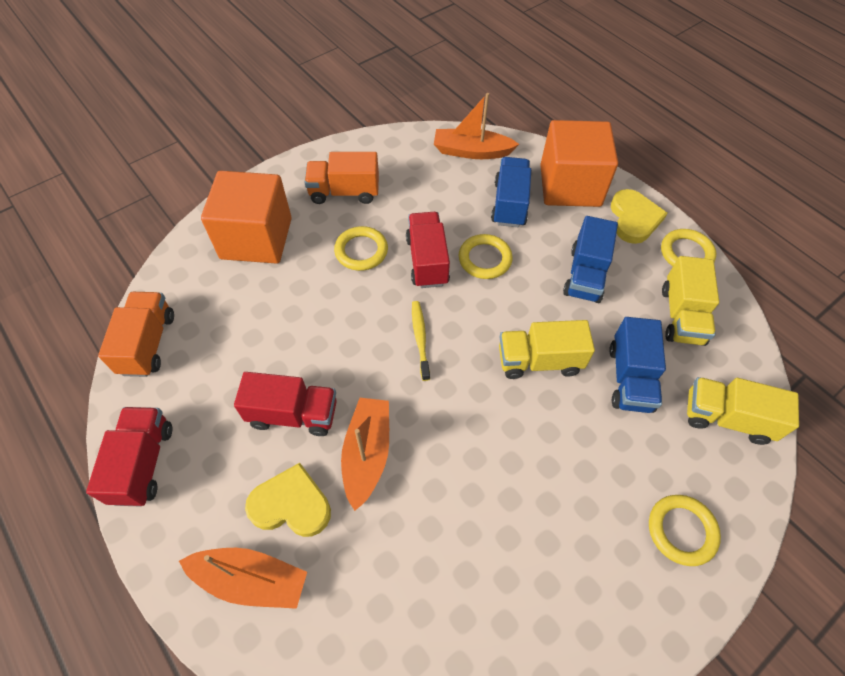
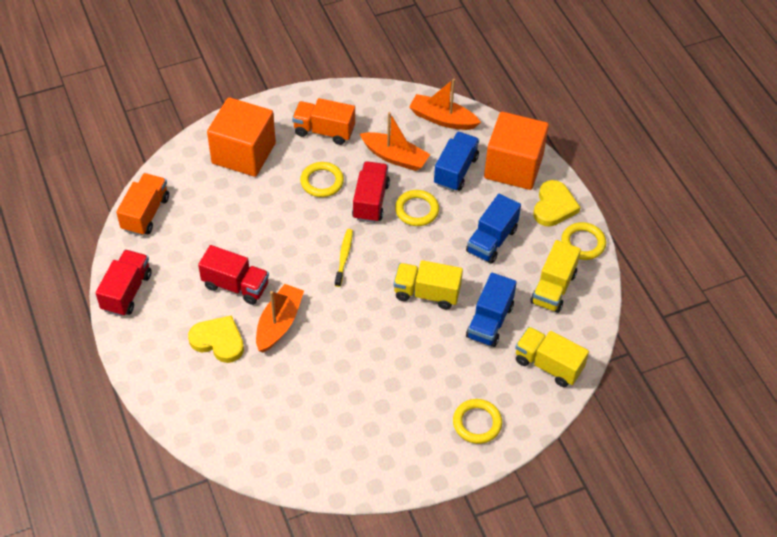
camera: 15 degrees right, 5 degrees down
(251, 580) = (180, 377): orange boat -> orange boat (395, 157)

